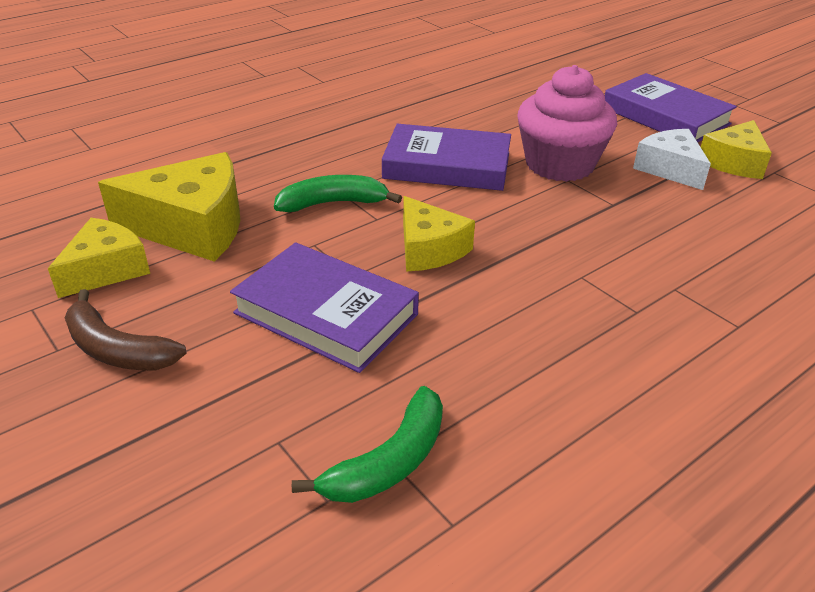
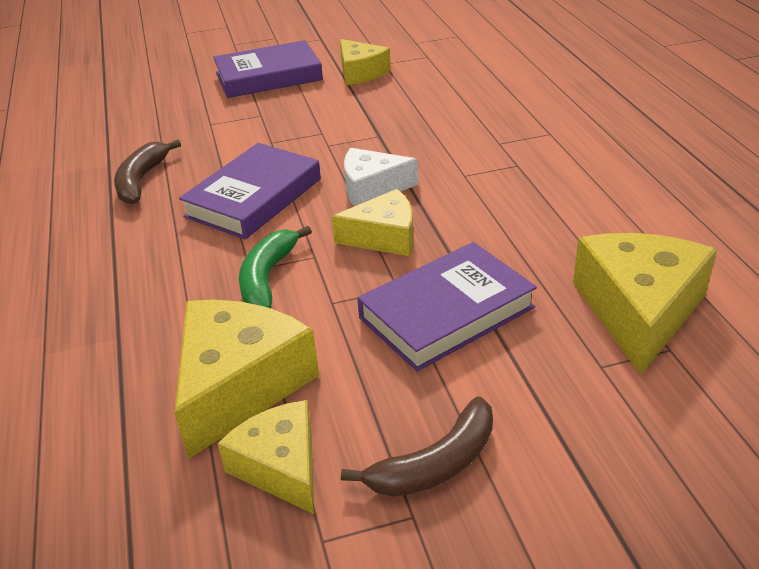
camera: 65 degrees left, 0 degrees up
(389, 462) = (638, 311): green banana -> yellow cheese
(436, 110) = (141, 181): none -> brown banana
(559, 164) = (301, 142): pink cupcake -> none
(670, 169) = (348, 99): white cheese -> white cheese (372, 188)

